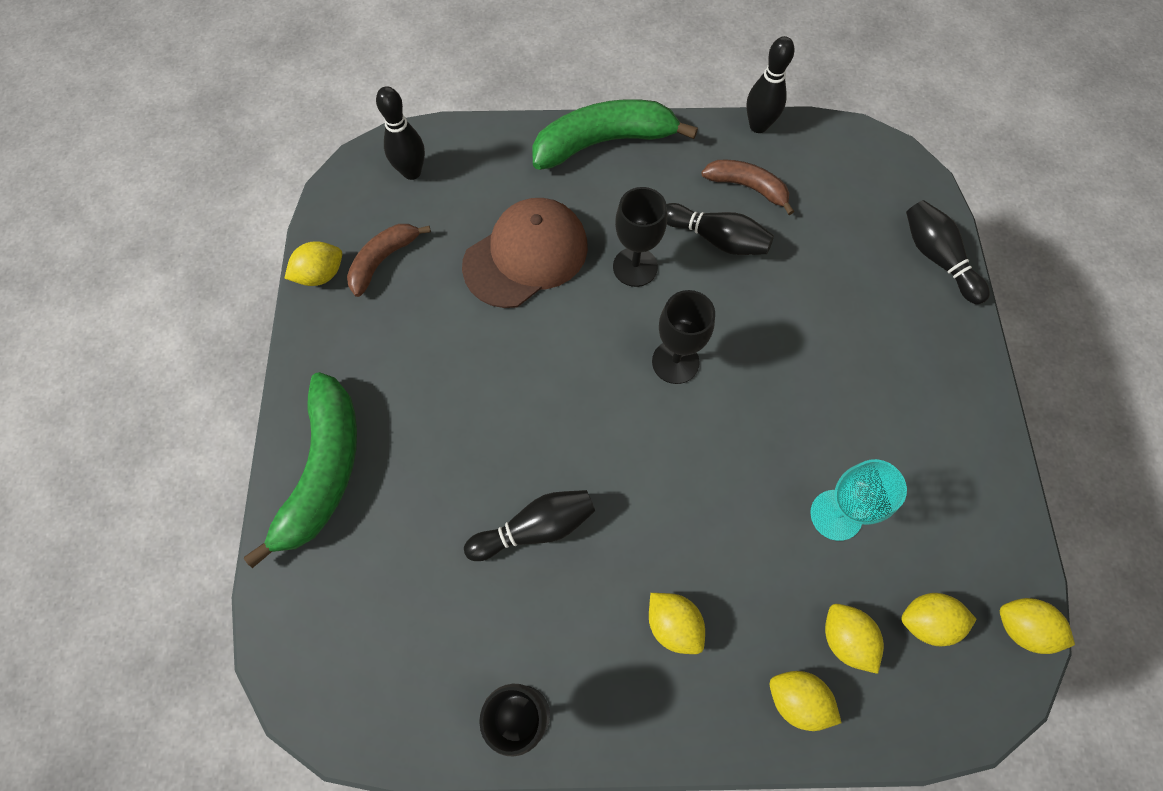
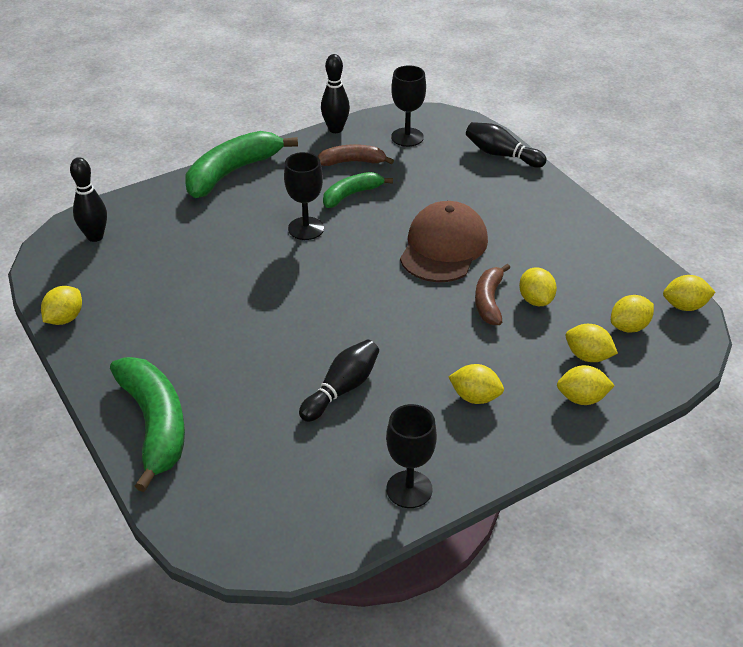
camera: 30 degrees left, 25 degrees down
(383, 260) = (110, 292): brown banana -> brown banana (489, 301)
(526, 255) = (221, 250): brown cap -> brown cap (443, 247)
(675, 362) = (372, 266): black goblet -> black goblet (407, 137)
(716, 239) = (351, 195): black bowling pin -> green banana
(836, 515) = (536, 300): turquoise goblet -> yellow lemon

